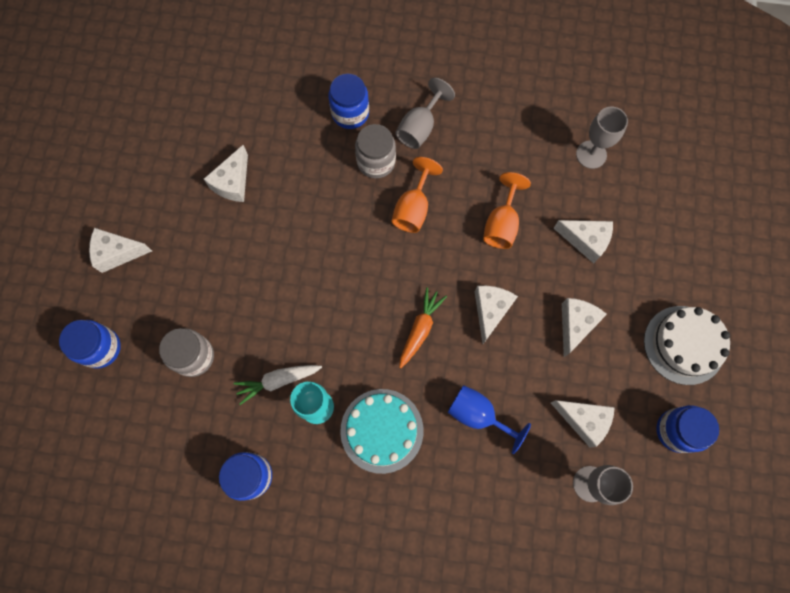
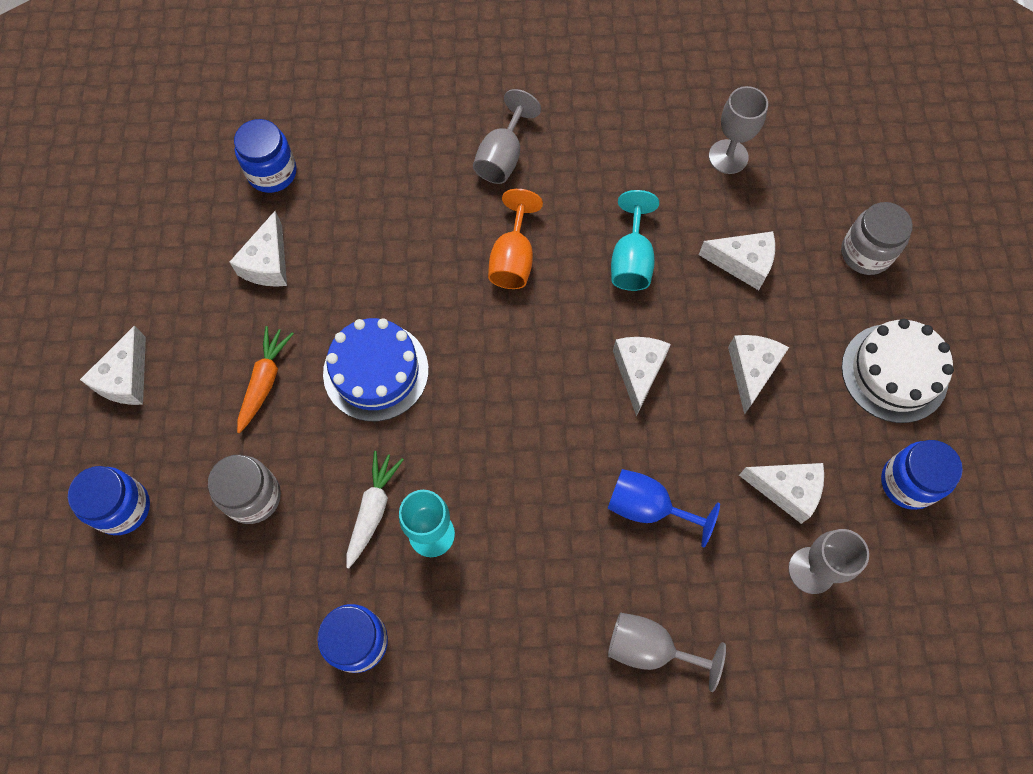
camera: 10 degrees left, 5 degrees down
(118, 253) = (126, 378): white cheese -> white cheese turned 60 degrees counterclockwise
(278, 381) = (373, 509): white carrot -> white carrot turned 135 degrees clockwise
(297, 278) = (376, 371): none -> blue cake
(350, 113) = (408, 152): blue jar -> blue jar (272, 172)
(376, 162) = (453, 208): grey jar -> grey jar (865, 253)
(382, 430) = (524, 550): turquoise cake -> none
(420, 329) = (551, 409): orange carrot -> orange carrot (265, 381)
(459, 519) = (650, 648): none -> grey goblet
(501, 224) = (631, 260): orange goblet -> turquoise goblet

